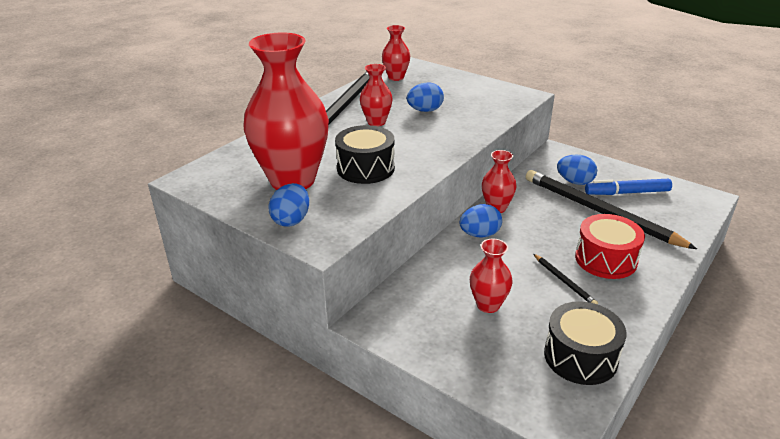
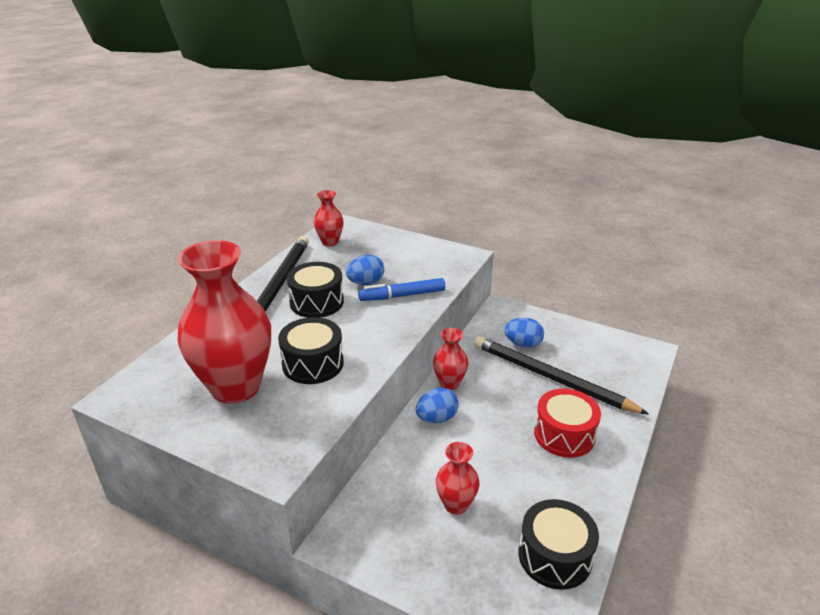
camera: 10 degrees left, 0 degrees up
(291, 220) = (241, 440): blue egg -> none
(376, 122) = (316, 302): red vase -> black drum
(564, 281) = (527, 466): black pencil -> none
(627, 193) = (574, 352): blue marker -> blue marker (402, 296)

